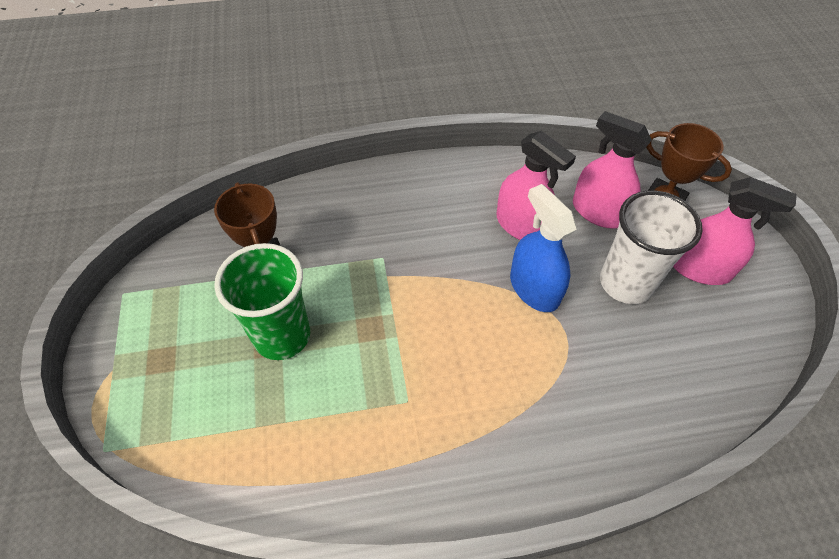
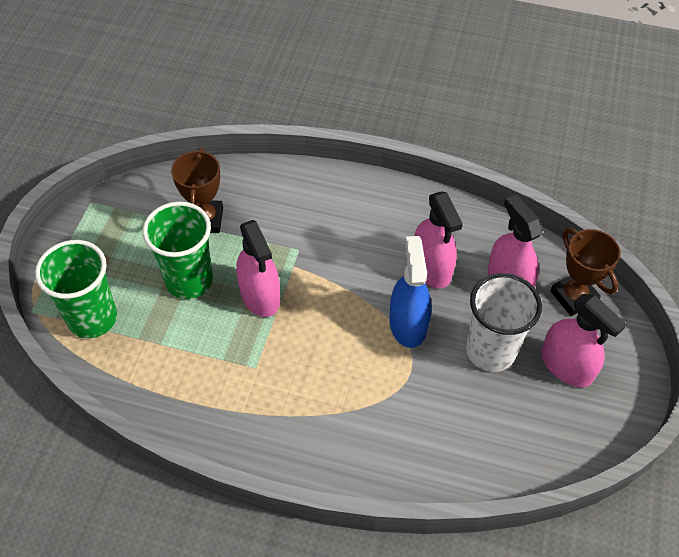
camera: 25 degrees right, 0 degrees up
(187, 427) = (92, 318): none -> green cup
(369, 320) = (260, 295): none -> pink spray bottle

